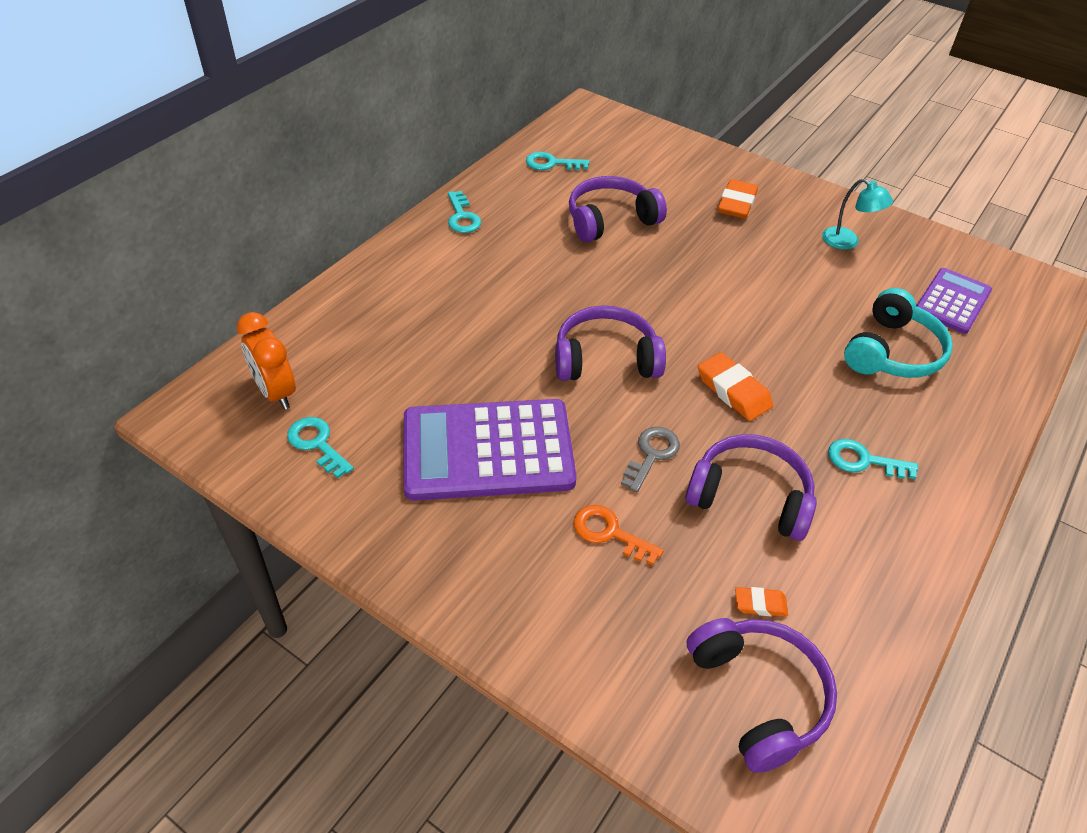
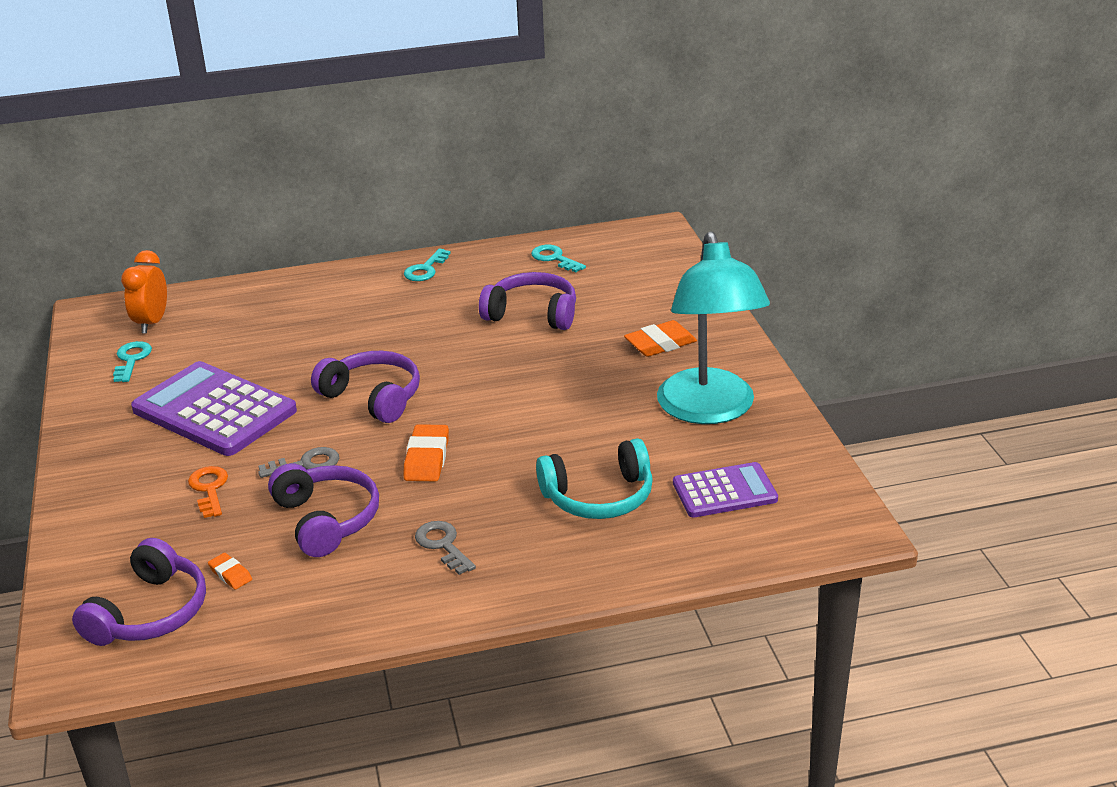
camera: 45 degrees right, 15 degrees down
(847, 242) = (709, 410): turquoise lamp -> turquoise lamp, size x2.38
(863, 461) = (443, 545): turquoise key -> grey key

